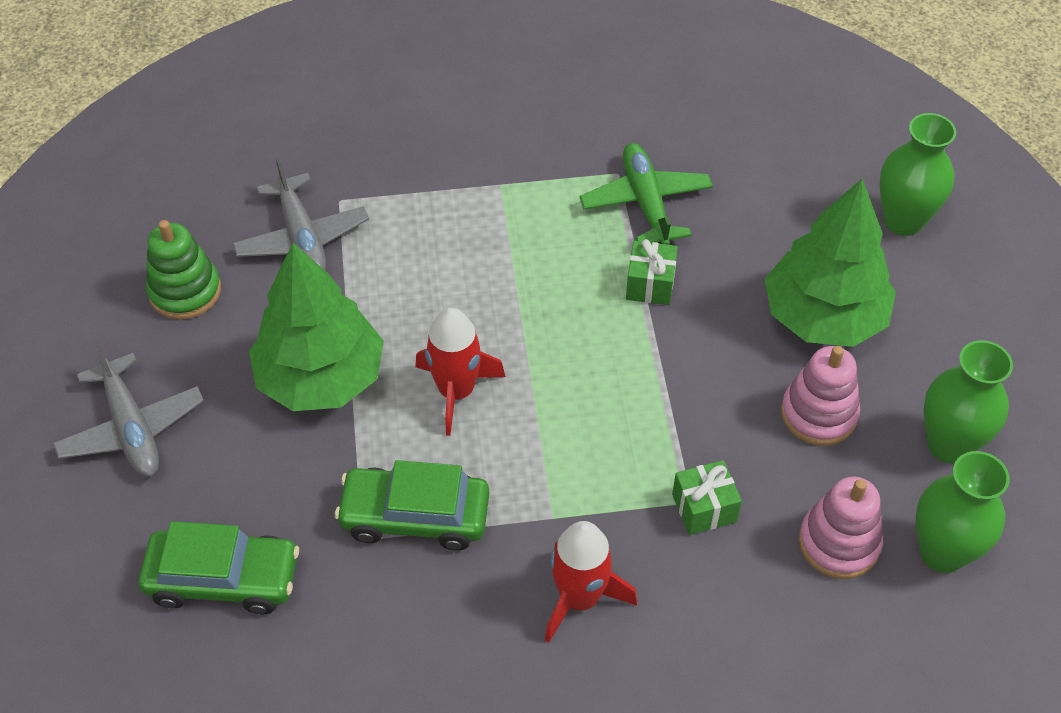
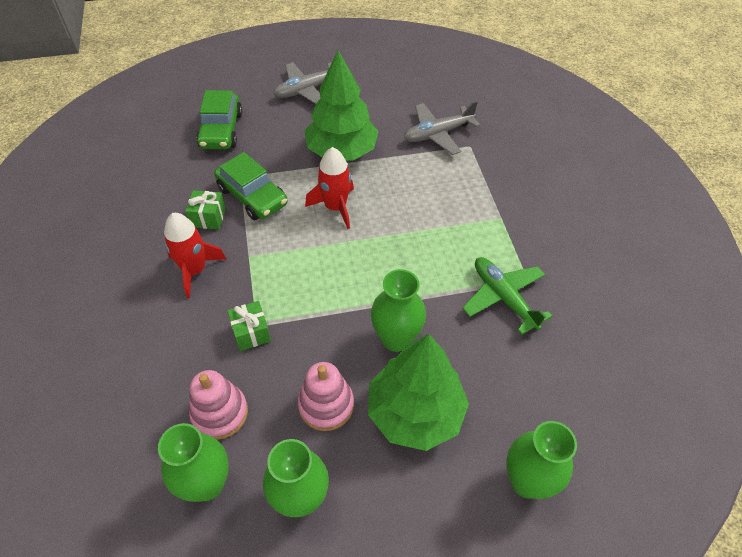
camera: 85 degrees right, 0 degrees up
(185, 291) = (393, 96): green stacking toy -> none
(415, 516) = (252, 196): green car -> green car turned 135 degrees clockwise
(646, 203) = (503, 298): green plane -> green plane turned 105 degrees counterclockwise
(650, 285) = (429, 301): green gift -> green gift (208, 218)
(713, 328) = (396, 339): none -> green vase

